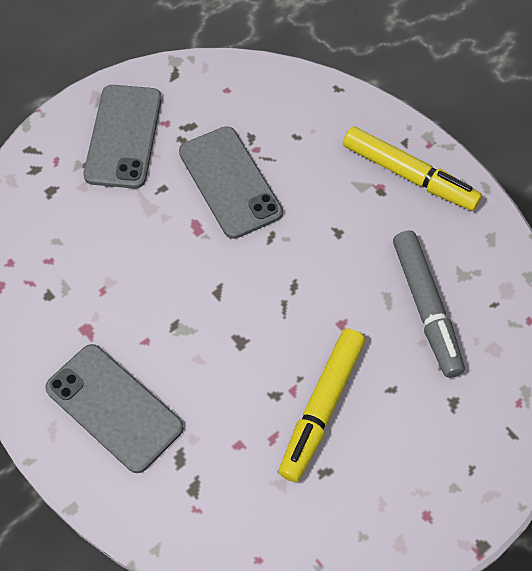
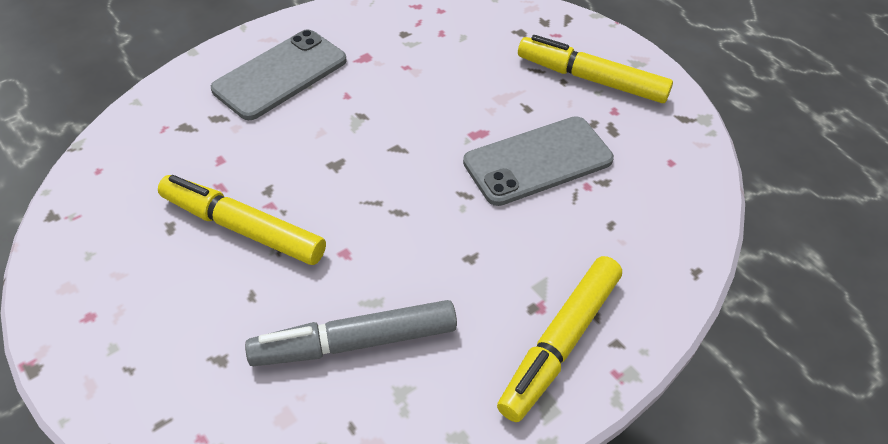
camera: 90 degrees right, 10 degrees down
(123, 136) = (591, 79): grey phone -> yellow marker

